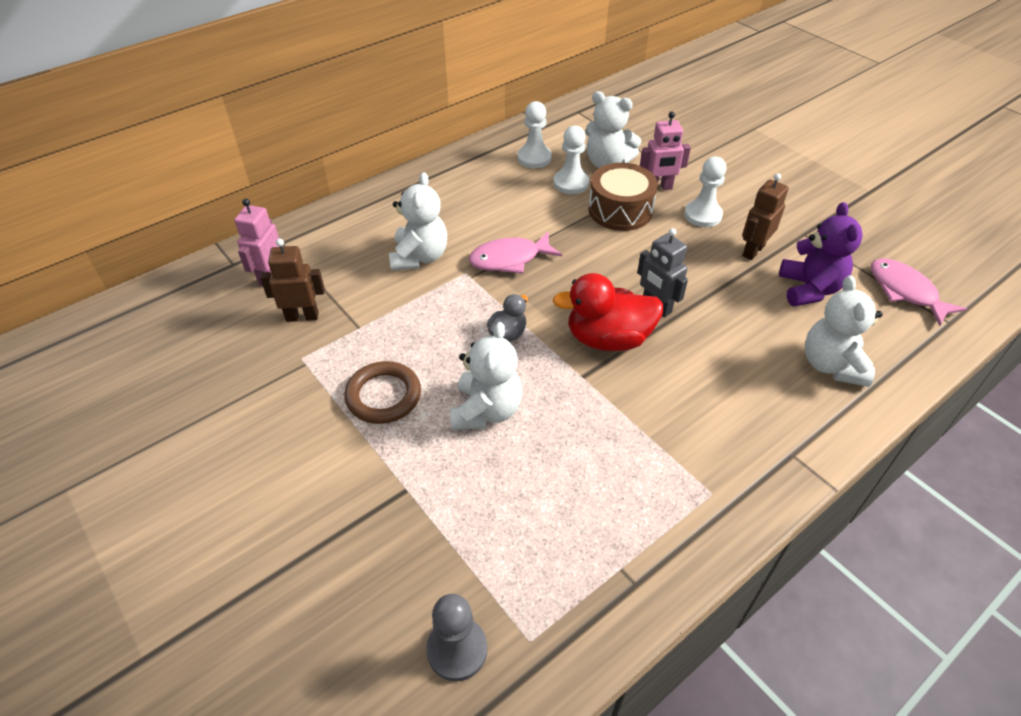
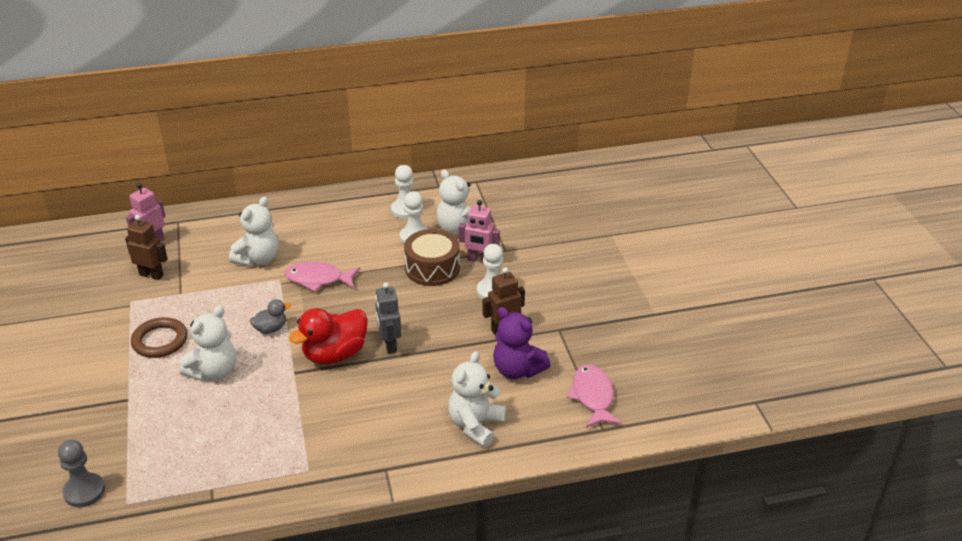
camera: 25 degrees right, 10 degrees down
(608, 339) = (334, 354): red duck -> red duck turned 60 degrees counterclockwise
(809, 289) = (517, 370): purple teddy bear -> purple teddy bear turned 105 degrees clockwise

